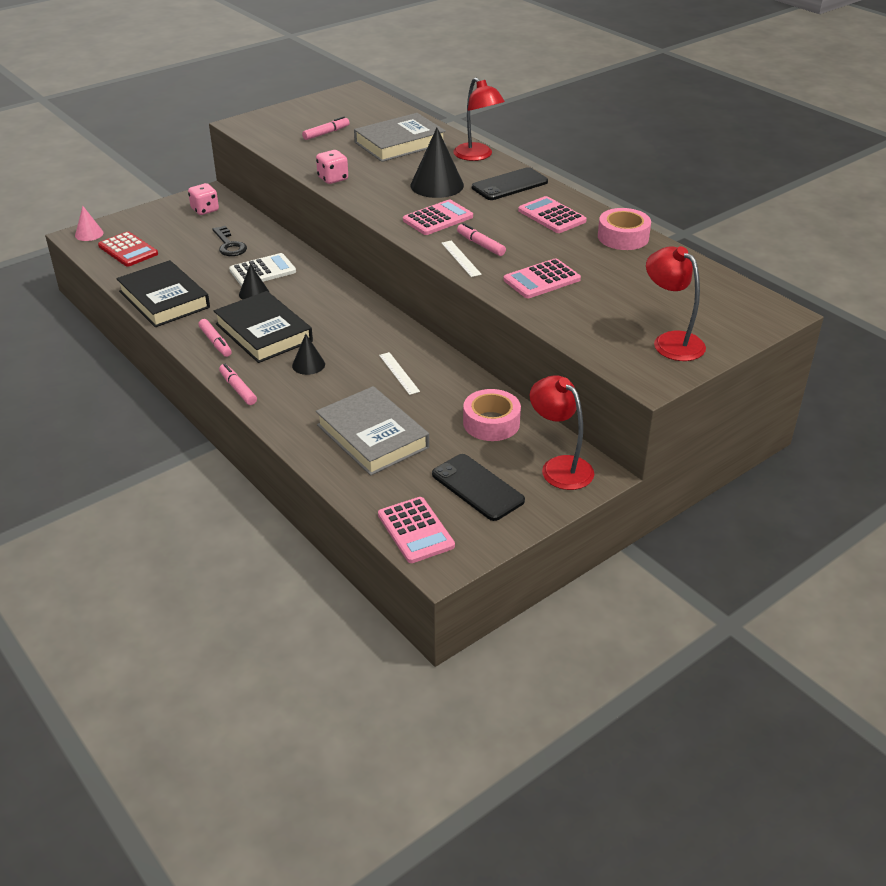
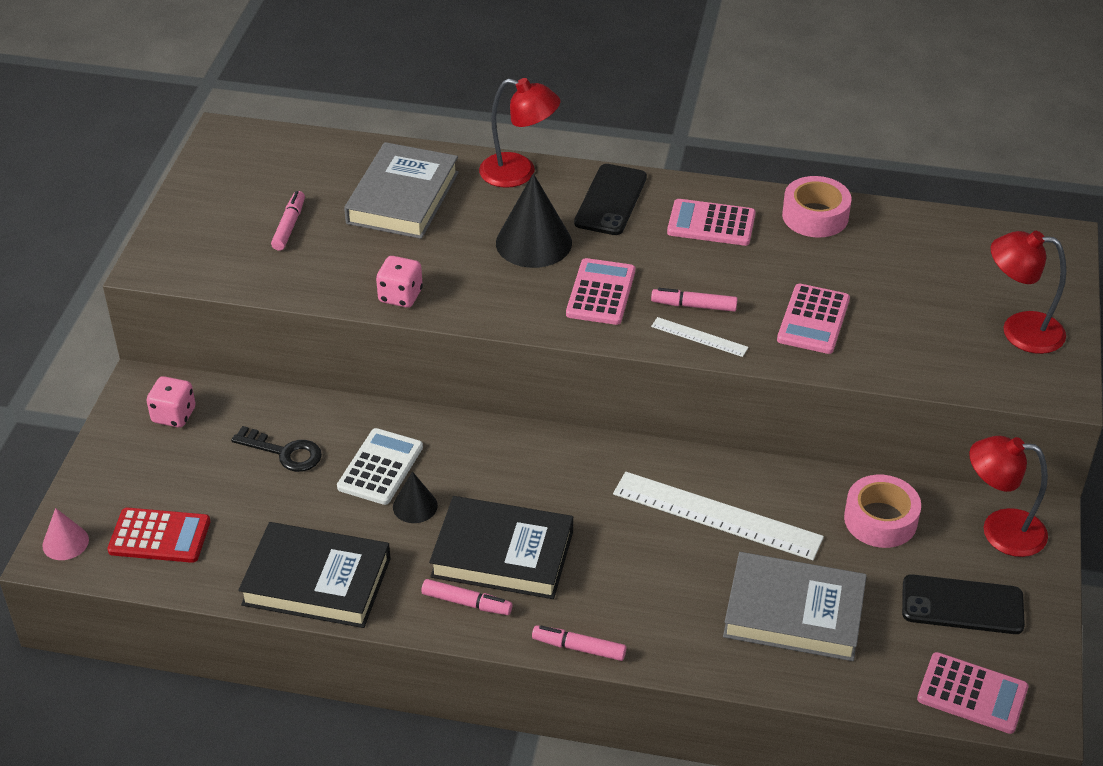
camera: 40 degrees left, 5 degrees up
(308, 365) = (610, 566): black cone -> none
(399, 373) = (717, 515): white ruler -> white ruler, size x2.10

